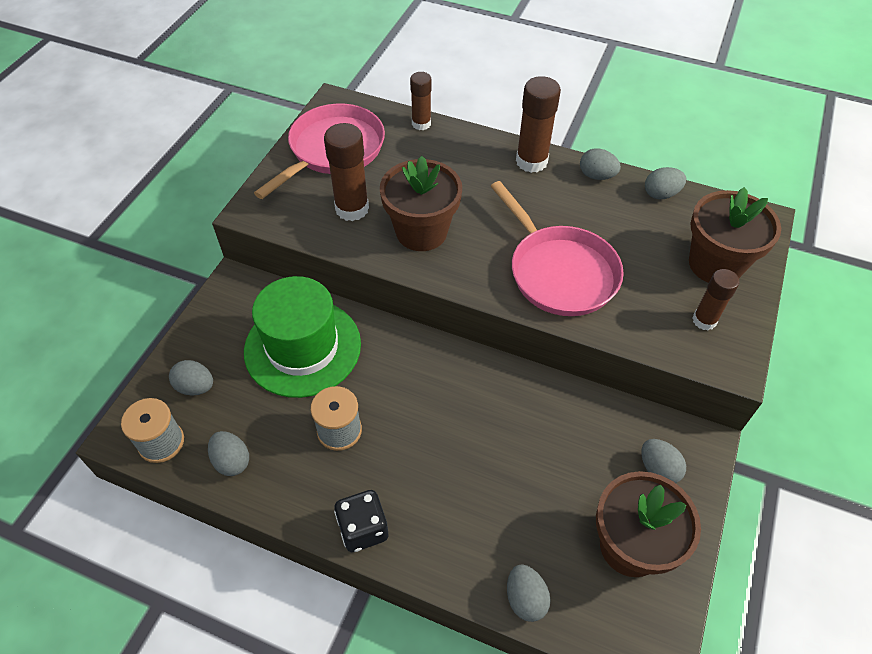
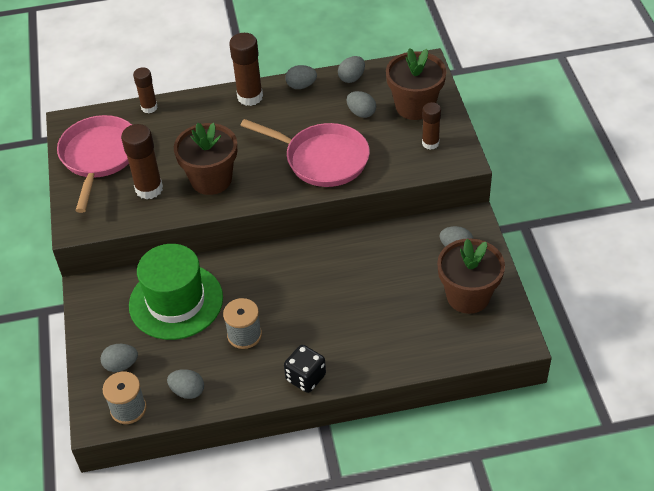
camera: 30 degrees left, 5 degrees down
(525, 599) = (429, 356): grey egg -> grey egg (361, 113)

